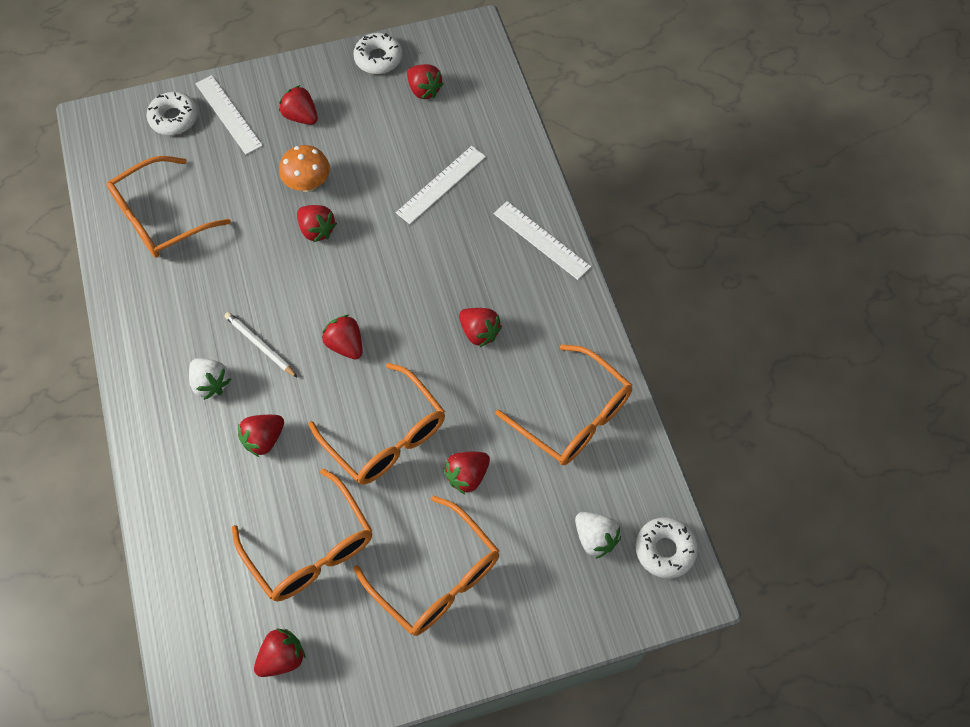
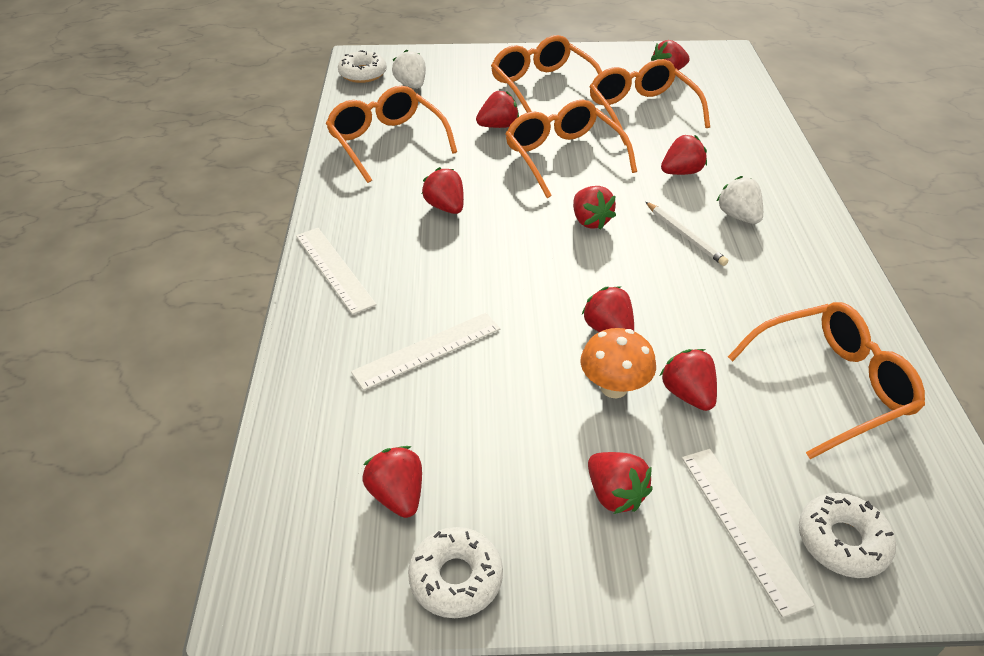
camera: 165 degrees left, 20 degrees down
(259, 190) = (687, 394): none -> red strawberry

